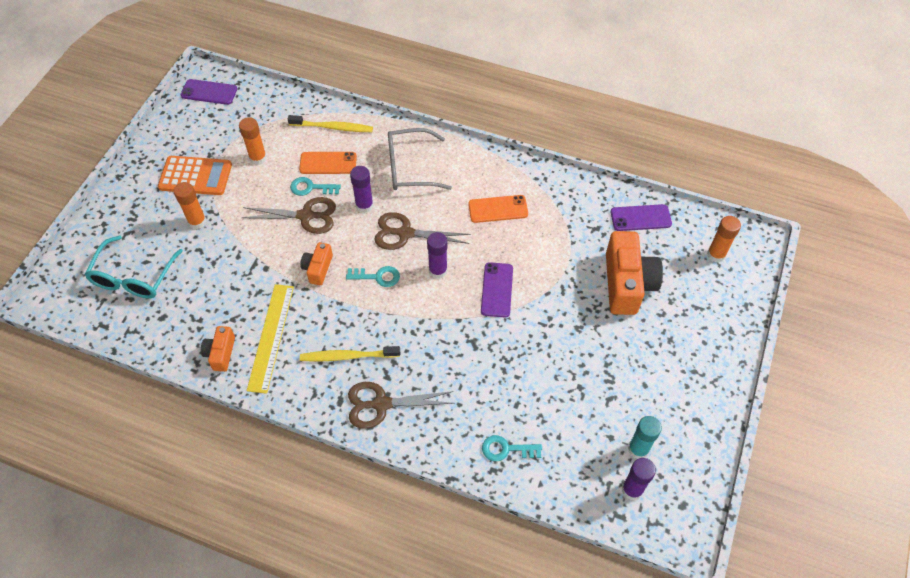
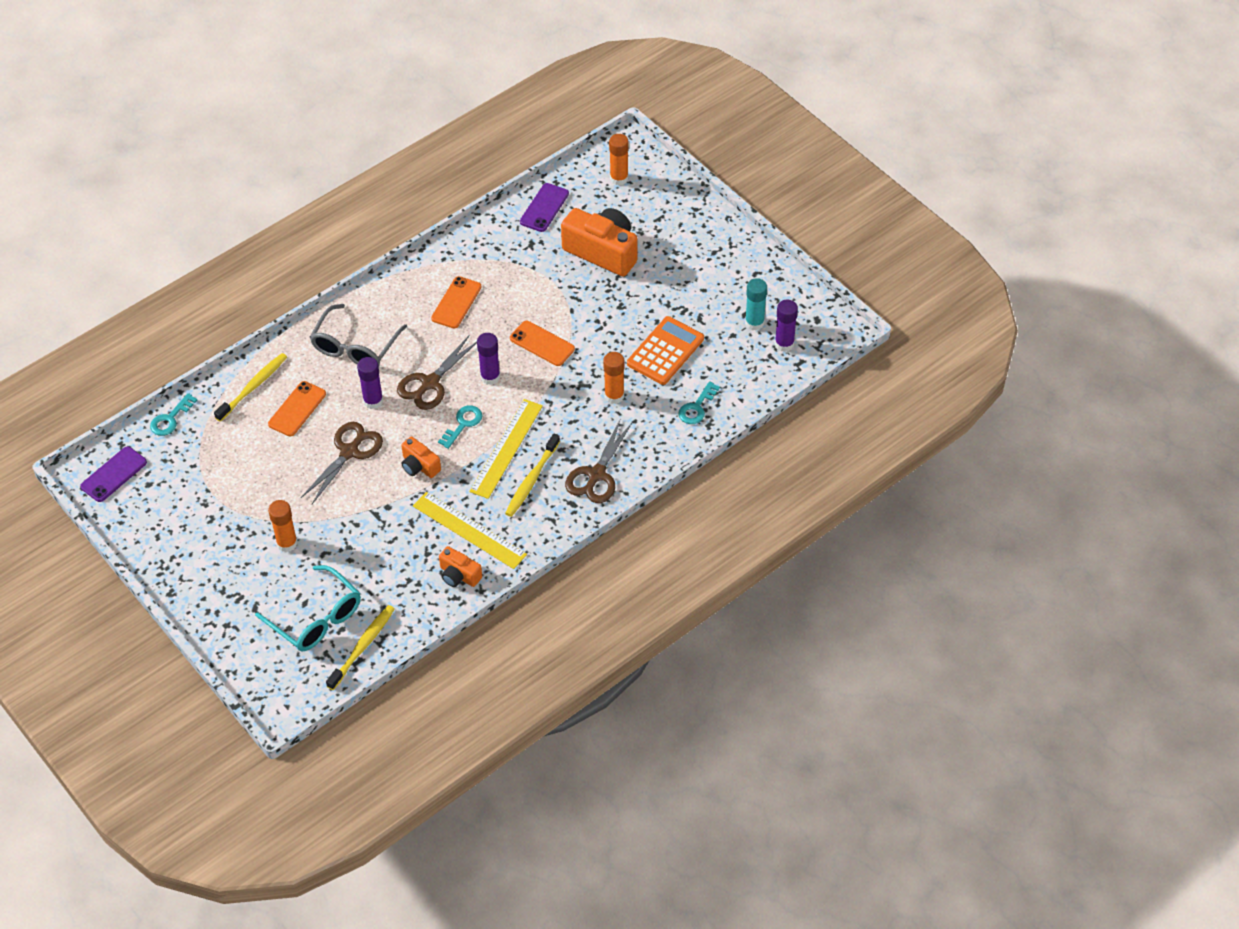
camera: 60 degrees left, 5 degrees down
(119, 322) = (363, 646): none -> yellow toothbrush
(195, 176) = (225, 525): orange calculator -> orange calculator (665, 351)
(258, 158) = (243, 464): orange glue stick -> orange glue stick (614, 396)
(311, 188) = (317, 434): turquoise key -> turquoise key (170, 419)
(371, 320) = (506, 448): none -> yellow ruler
(497, 290) = (542, 343): purple phone -> orange phone

